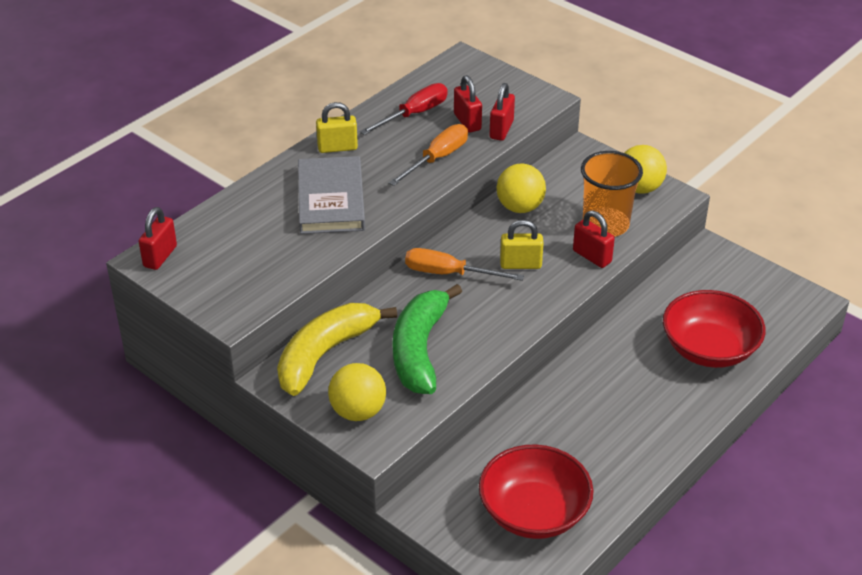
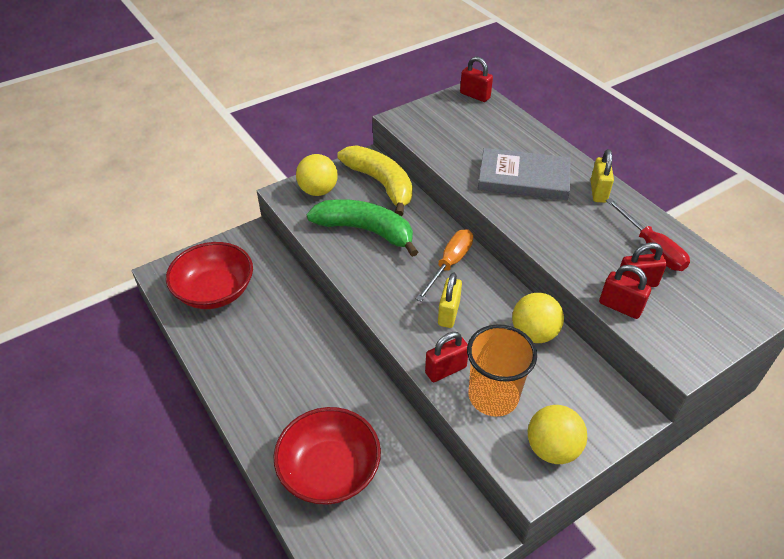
camera: 105 degrees right, 5 degrees up
(437, 158) = (574, 250): orange screwdriver -> none

